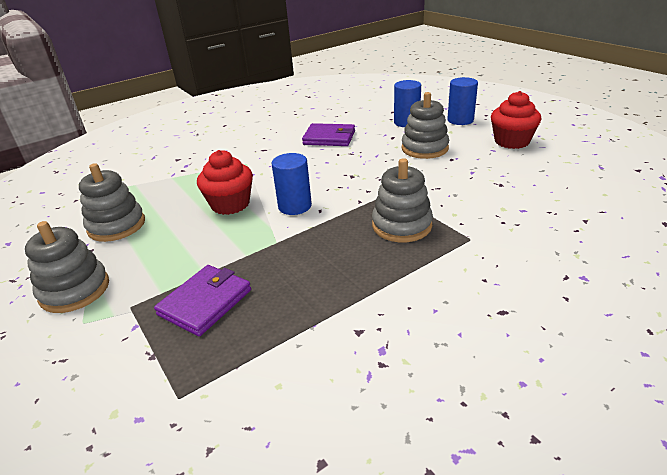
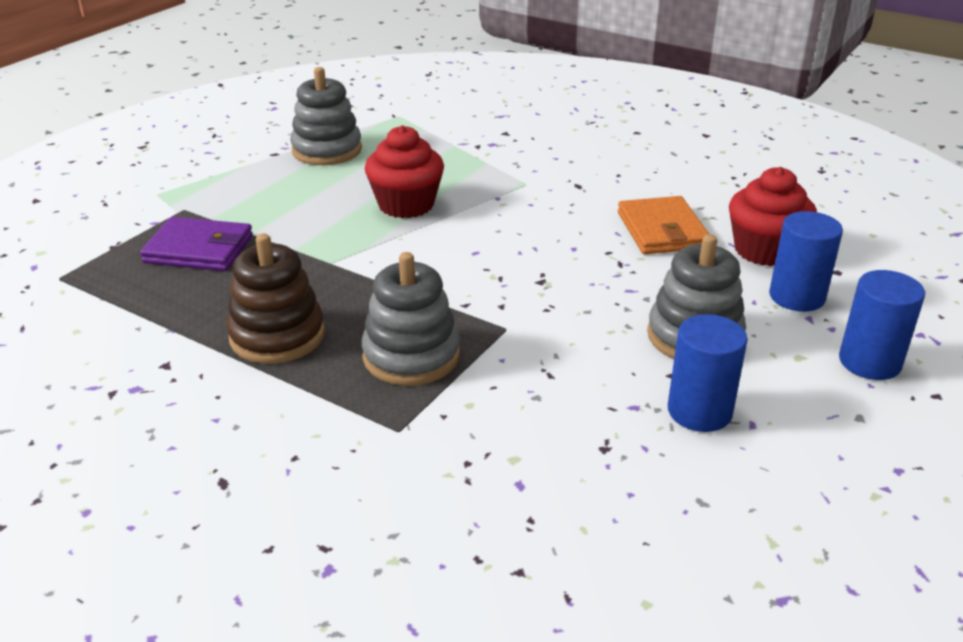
camera: 65 degrees right, 0 degrees up
(75, 290) = (204, 171): grey stacking toy -> none
(295, 206) = (424, 253): blue cylinder -> blue cylinder (699, 411)
(329, 138) = (662, 230): purple wallet -> orange wallet
(352, 273) = (277, 336): none -> brown stacking toy
(511, 141) = (815, 447): red cupcake -> red cupcake (764, 250)

